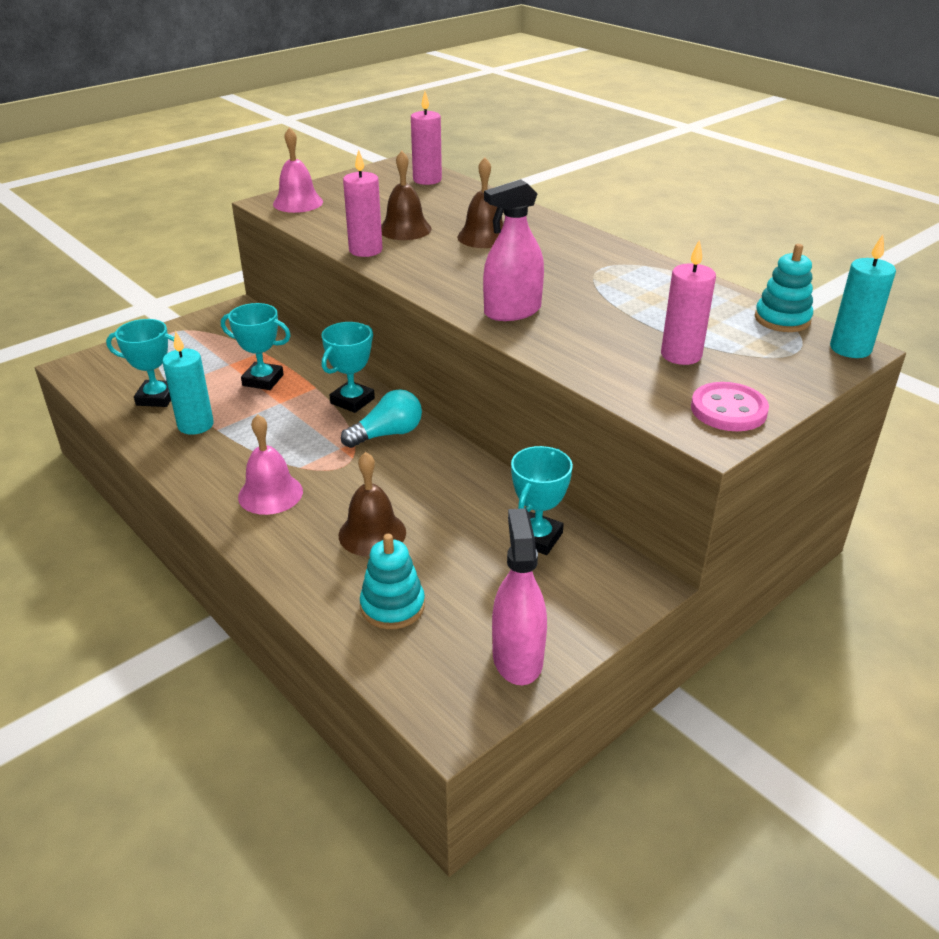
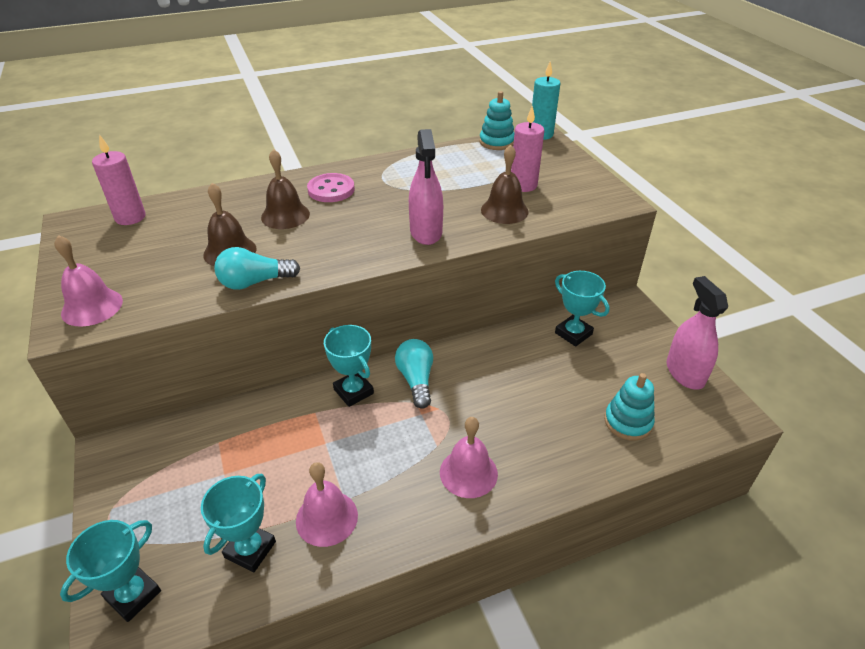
camera: 70 degrees left, 5 degrees up
(195, 425) = (326, 518): turquoise candle -> pink bell
(263, 380) = (276, 449): turquoise trophy -> turquoise trophy (133, 595)
(365, 250) = (254, 282): pink candle -> turquoise light bulb
(372, 533) = (543, 416): brown bell -> brown bell (504, 210)
(517, 657) = (685, 373): pink spray bottle -> pink spray bottle turned 60 degrees clockwise
(728, 410) = (593, 188): pink button -> pink button (331, 190)

